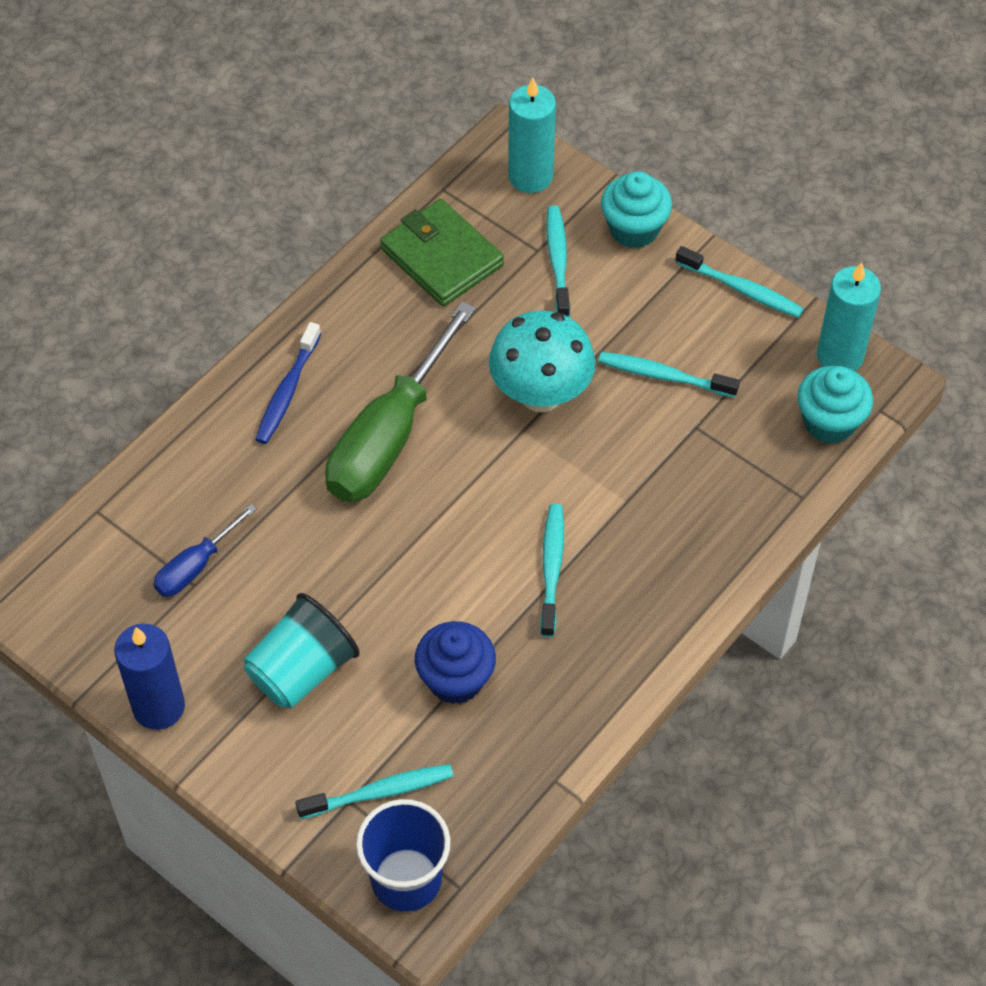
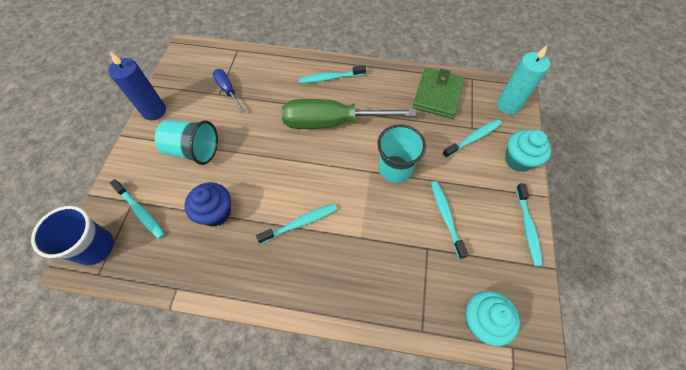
camera: 60 degrees right, 5 degrees up
(196, 566) = (228, 90): blue screwdriver -> blue screwdriver turned 45 degrees clockwise
(287, 391) = (330, 78): blue toothbrush -> turquoise toothbrush
(541, 395) = (395, 168): turquoise mushroom -> turquoise cup
(840, 356) = (529, 303): turquoise candle -> none

